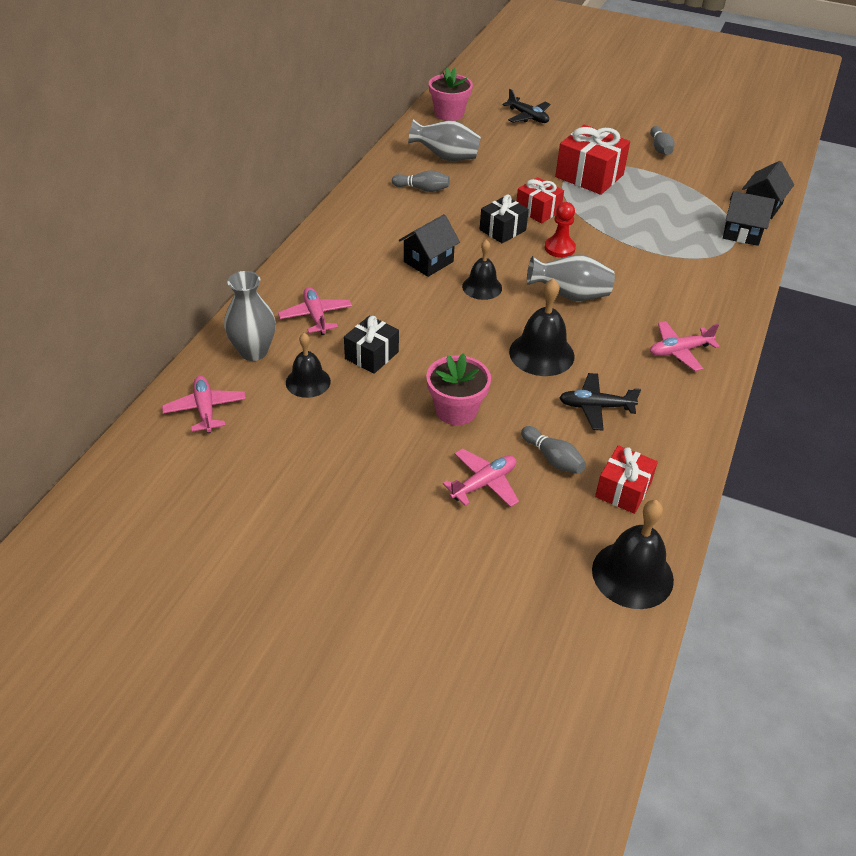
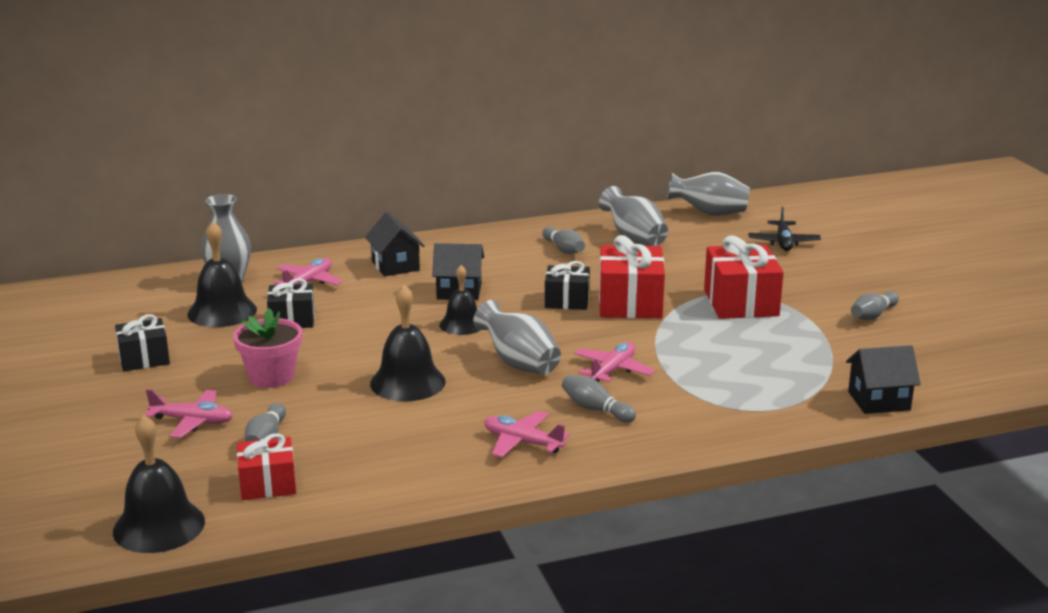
camera: 50 degrees right, 20 degrees down
(205, 409) = (138, 293): pink plane -> pink plane (612, 370)
(308, 382) = (222, 311): black bell -> black bell, size x1.52
(340, 461) = (144, 359): none -> black gift
(449, 114) = (709, 213): pink flower pot -> grey vase
(538, 210) = (630, 303): red gift -> red gift, size x1.61
(559, 248) = (587, 333): red pawn -> none
(595, 407) = (368, 432): black plane -> none
(666, 301) = (596, 409): none -> grey bowling pin
(742, 233) = (800, 407): black house -> black house (395, 266)

